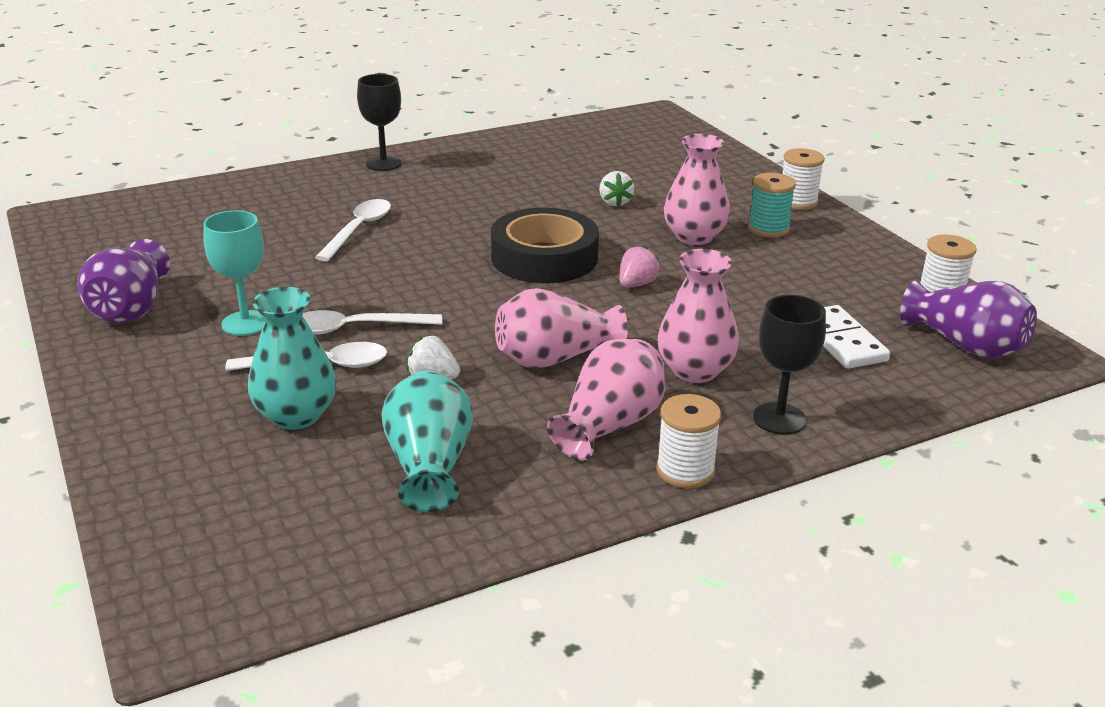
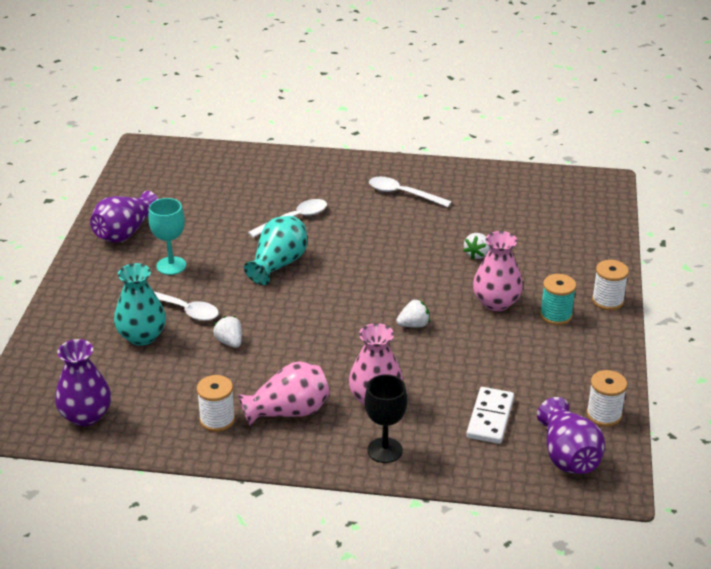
camera: 35 degrees right, 5 degrees up
(322, 548) = (86, 416): none -> purple vase
(356, 328) = (223, 292): white spoon -> white spoon (403, 194)
(383, 163) = (363, 168): black goblet -> none
(429, 466) = (174, 394): turquoise vase -> turquoise vase (278, 264)
(544, 257) = (380, 282): black tape -> none
(555, 358) = (306, 357): pink vase -> none
(636, 284) = (414, 325): pink strawberry -> white strawberry
(685, 471) = (295, 456): white spool -> white spool (217, 420)

